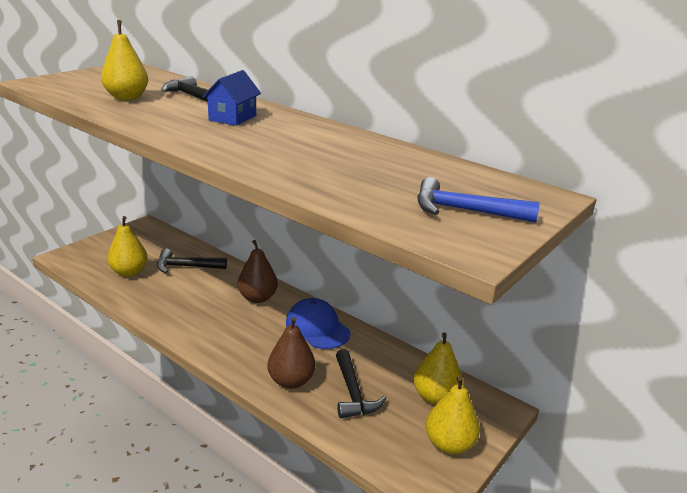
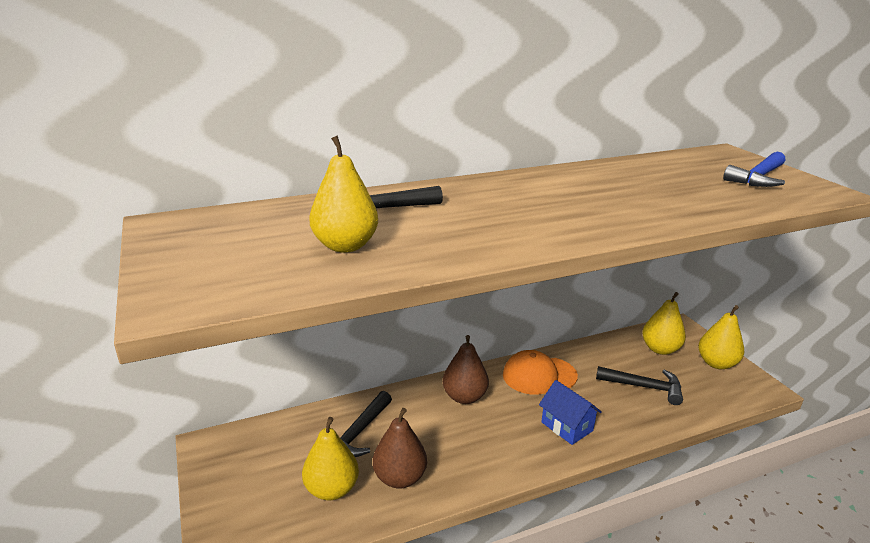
camera: 60 degrees left, 0 degrees up
(232, 118) = (482, 205): blue house -> blue house (567, 426)
(291, 381) = (617, 417): brown pear -> brown pear (400, 478)
(317, 327) = (539, 375): blue cap -> orange cap

